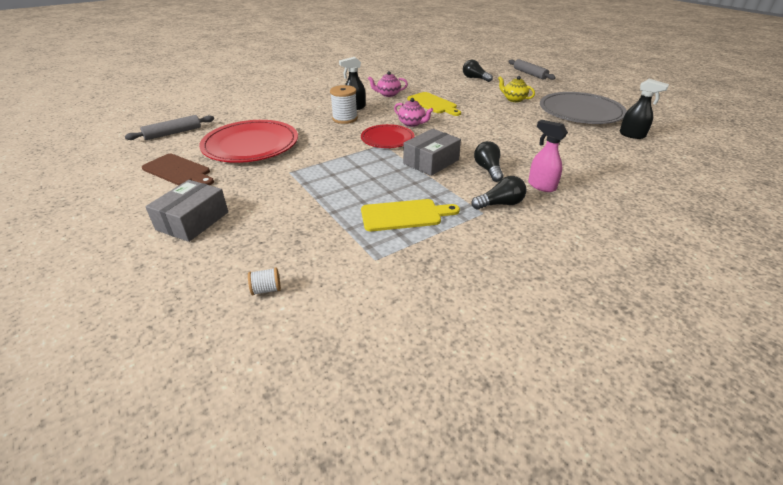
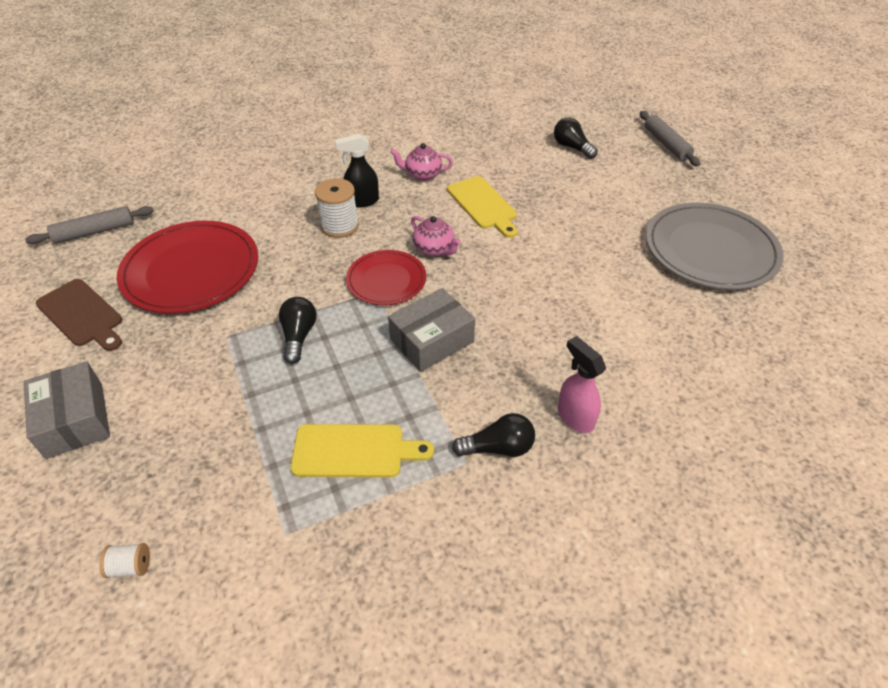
camera: 10 degrees right, 10 degrees up
(193, 221) = (75, 420): grey box -> grey box turned 60 degrees counterclockwise
(488, 169) = (509, 369): black light bulb -> black light bulb (299, 336)
(514, 99) = (614, 207): yellow teapot -> none
(632, 135) = (770, 318): black spray bottle -> none

